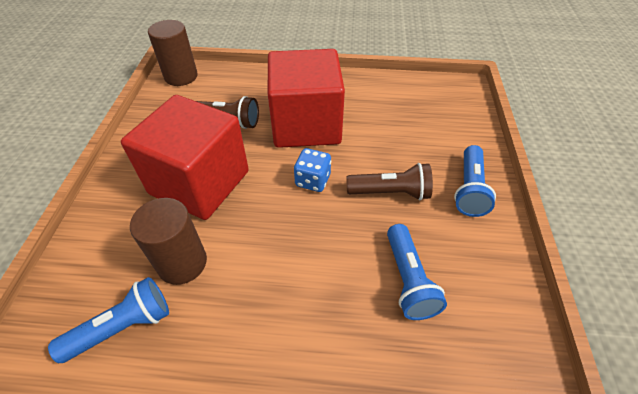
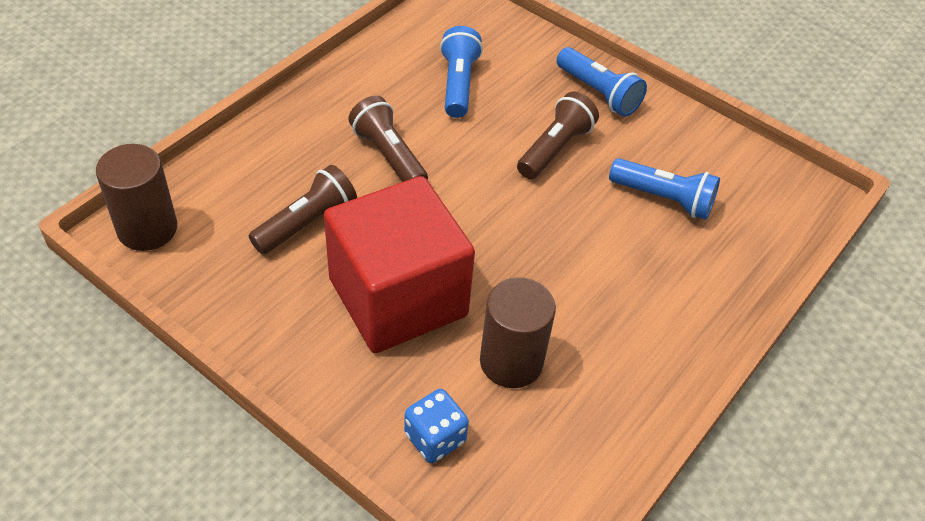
camera: 60 degrees left, 0 degrees up
(123, 327) = (558, 444): blue flashlight -> blue flashlight (458, 84)
(306, 125) = (389, 155): red cube -> brown flashlight
(313, 180) = (485, 197): blue dice -> blue dice (435, 438)

